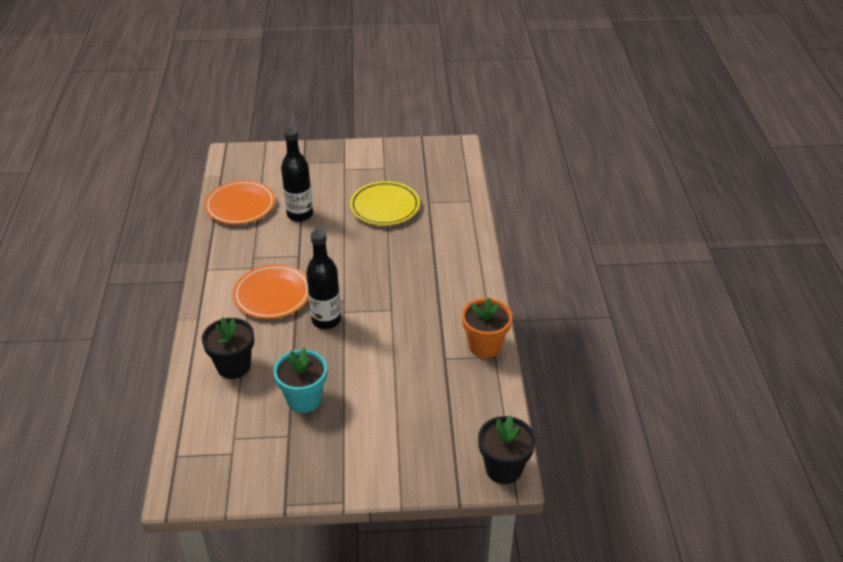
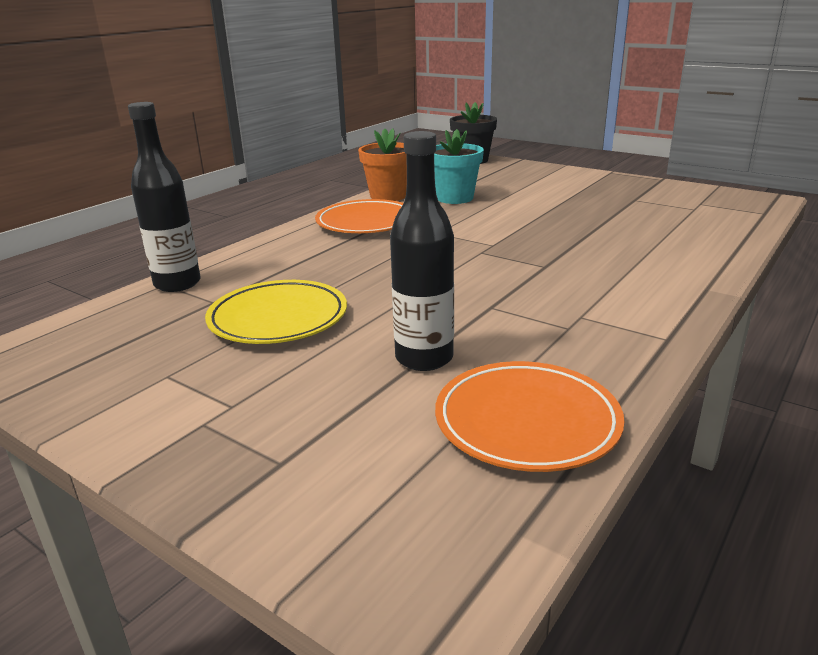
camera: 140 degrees left, 15 degrees down
(233, 366) = (670, 243): black flower pot -> none
(272, 295) = (572, 280): orange plate -> orange plate (366, 222)
(304, 399) = (602, 210): turquoise flower pot -> turquoise flower pot (454, 198)
(326, 320) = (522, 244): black bottle -> black bottle (177, 284)

